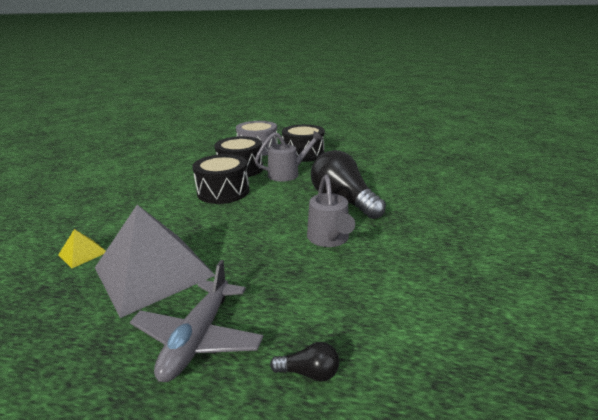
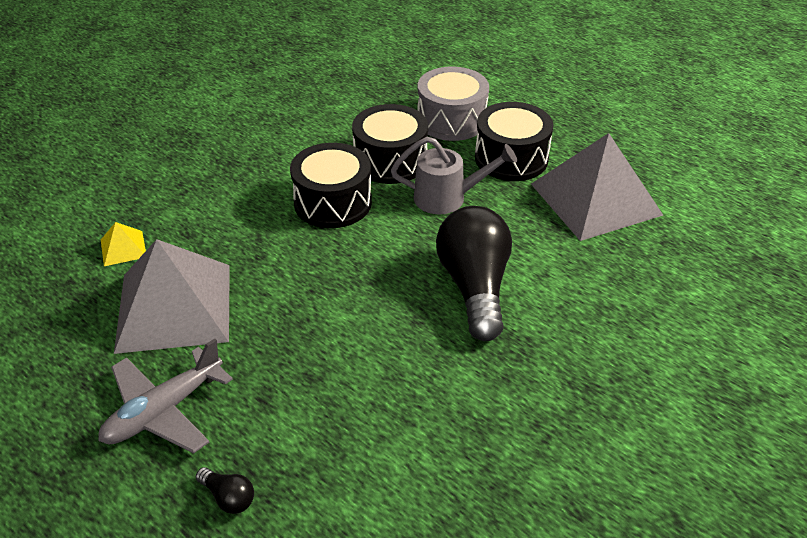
camera: 30 degrees right, 15 degrees up
(329, 239) = (393, 347): grey watering can -> none
(359, 156) = (596, 199): none -> grey pyramid

